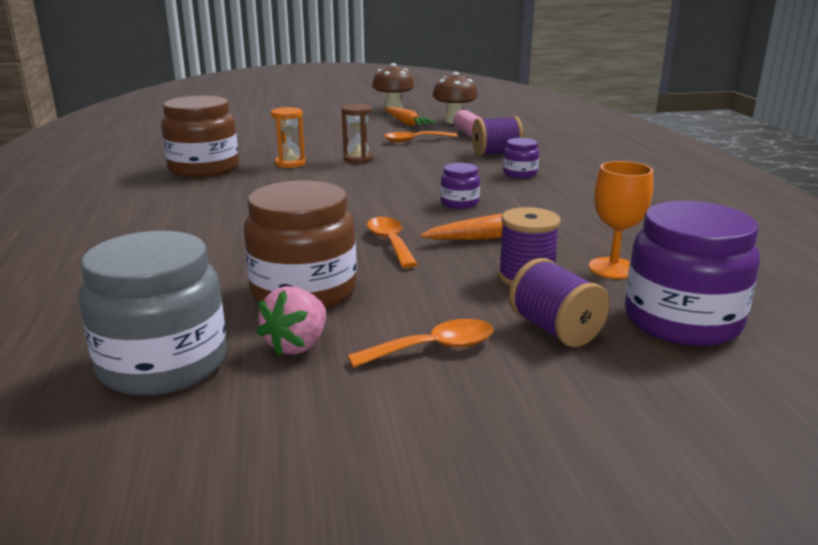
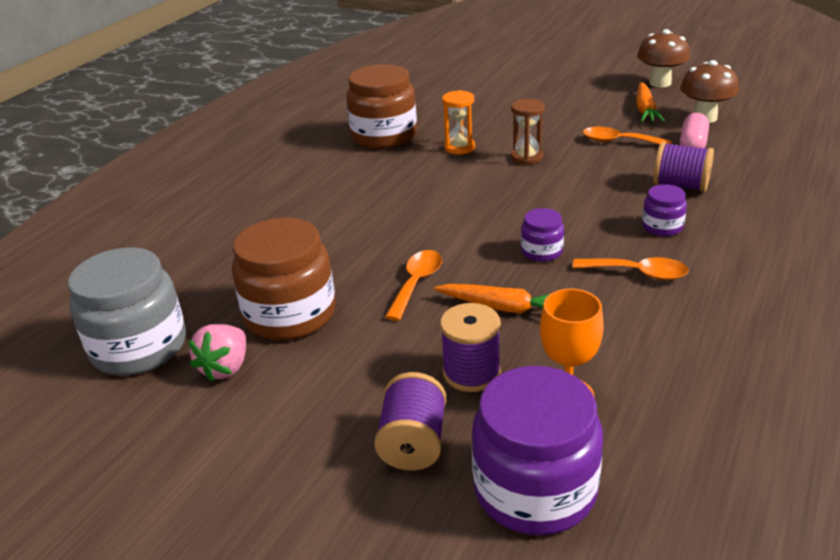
camera: 40 degrees right, 10 degrees up
(297, 345) = (225, 368): pink strawberry -> pink strawberry turned 45 degrees counterclockwise
(433, 348) = (303, 416): orange spoon -> orange spoon (638, 273)

